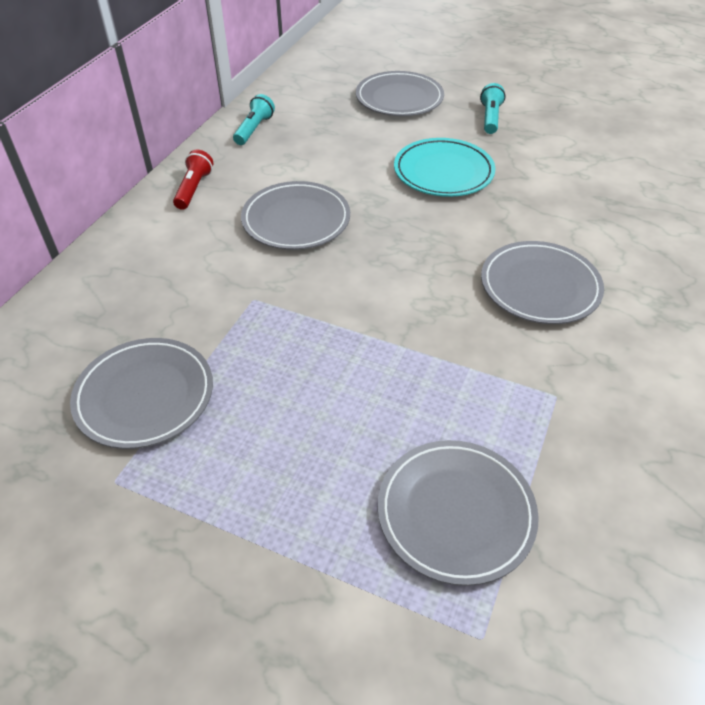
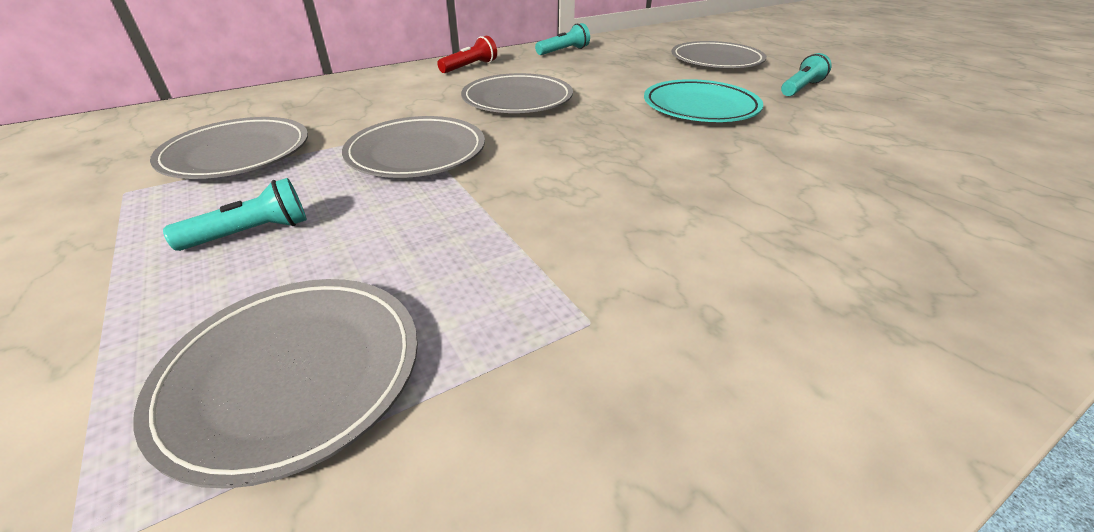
camera: 35 degrees right, 10 degrees down
(286, 453) = (251, 233): none -> turquoise flashlight
(540, 287) = (703, 215): grey plate -> grey plate (416, 153)

